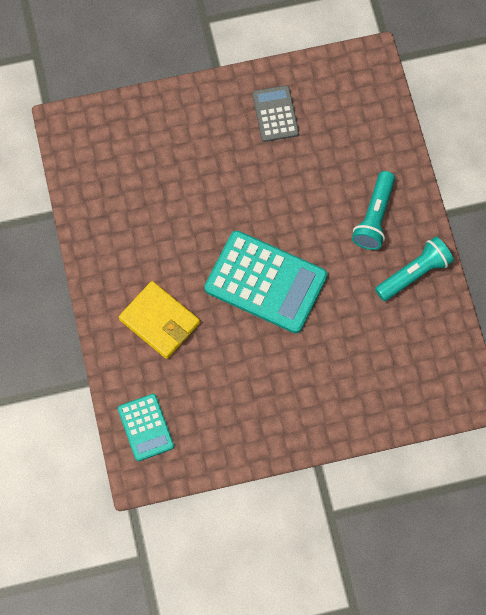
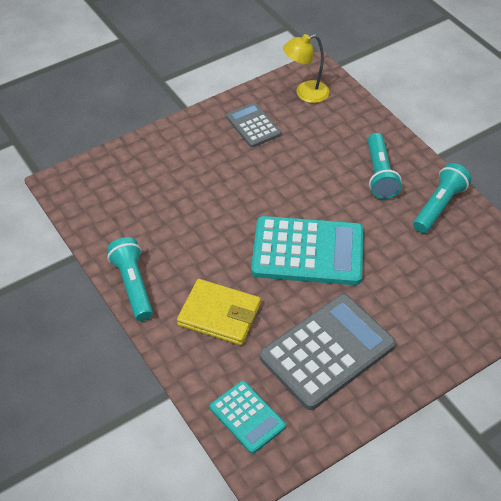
camera: 20 degrees left, 20 degrees down
(94, 265) = (133, 285): none -> turquoise flashlight
(238, 391) = (327, 351): none -> grey calculator
(346, 89) = (305, 93): none -> yellow lamp

